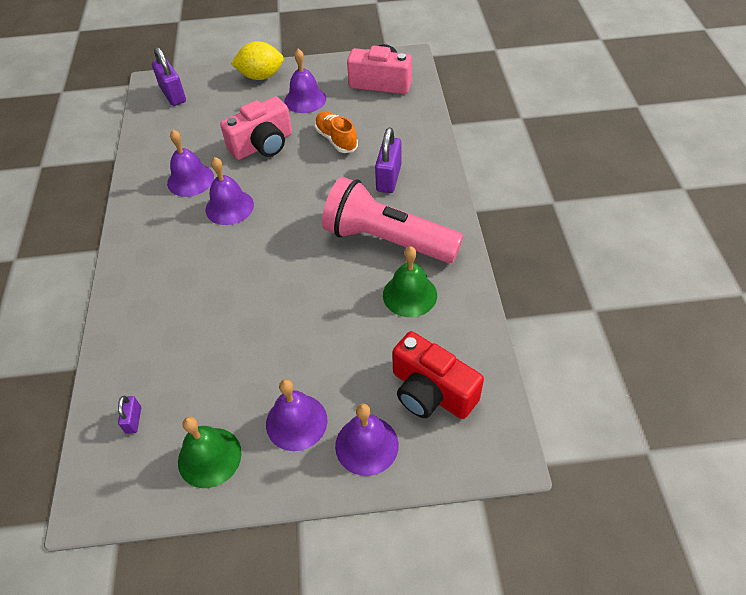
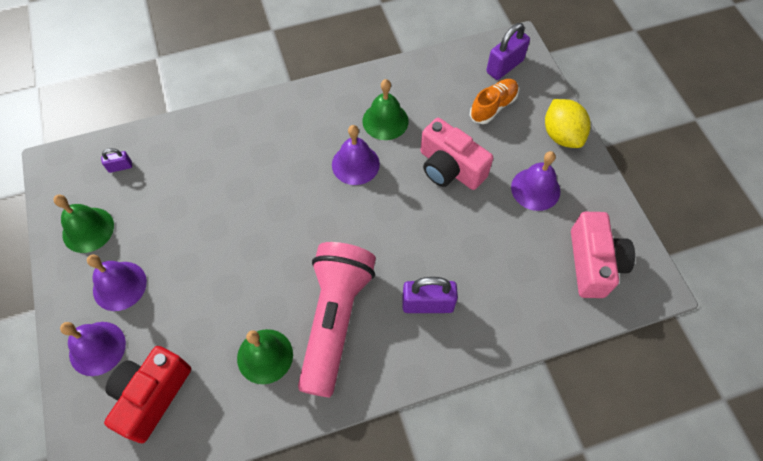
camera: 75 degrees right, 10 degrees up
(190, 180) = (385, 121): purple bell -> green bell
(336, 139) = (477, 236): orange shoe -> orange shoe (493, 107)

